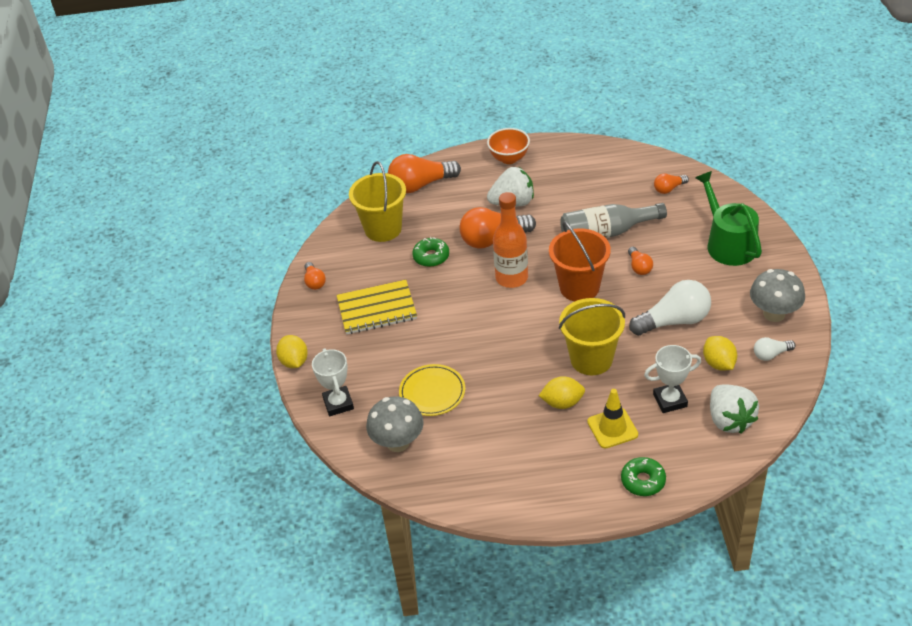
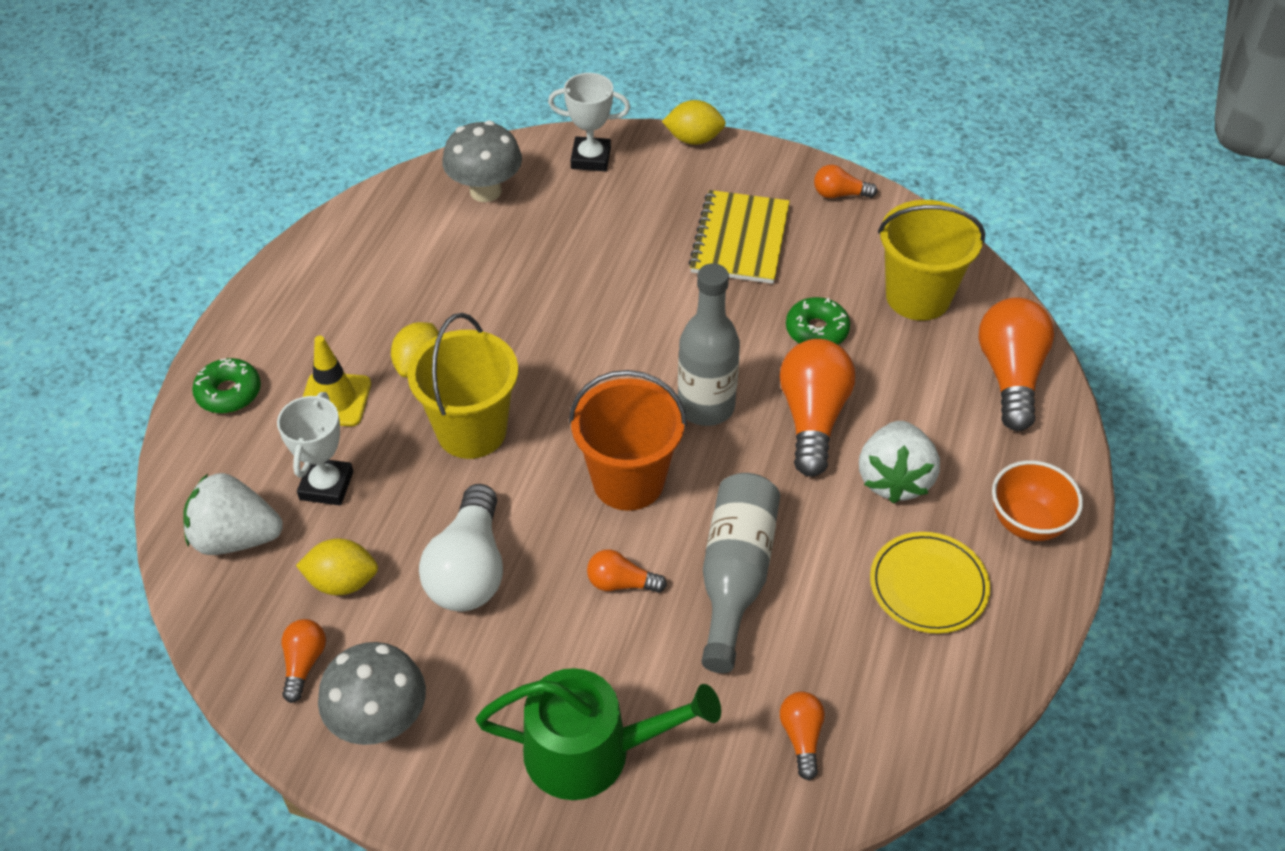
camera: 110 degrees right, 5 degrees up
(432, 392) = (542, 246): yellow plate -> yellow plate (928, 585)
(511, 278) = (706, 406): orange bottle -> grey bottle
(771, 354) = (304, 663): white light bulb -> orange light bulb

